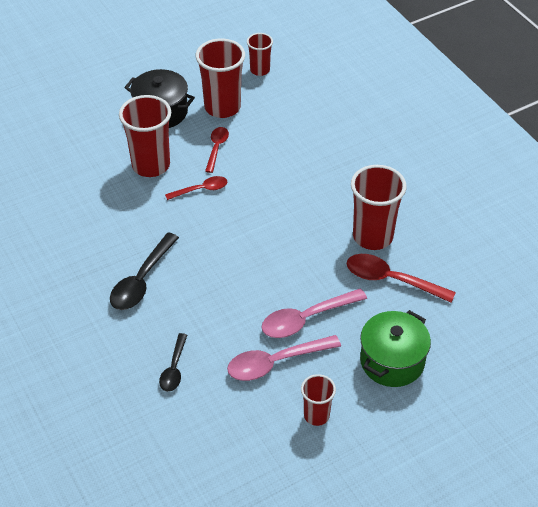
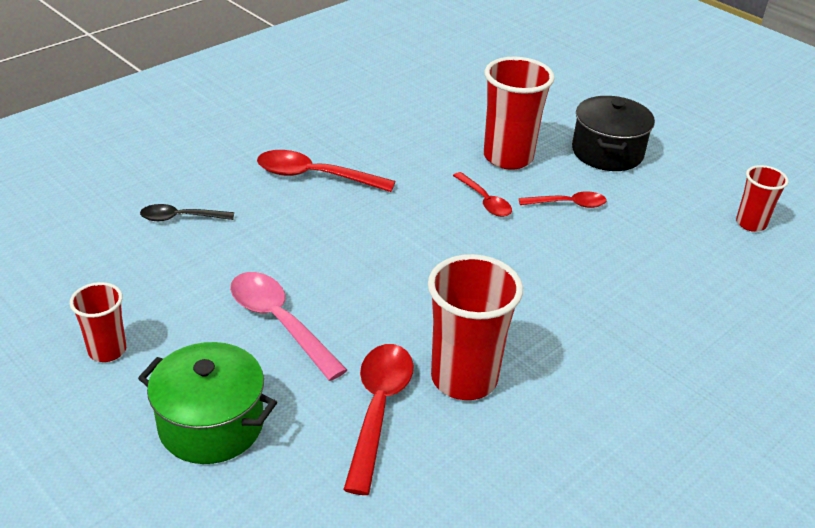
camera: 75 degrees right, 10 degrees down
(142, 280) = (315, 176): black spoon -> red spoon
(222, 107) = (650, 199): red cup -> none
(276, 362) = (197, 301): pink spoon -> none

